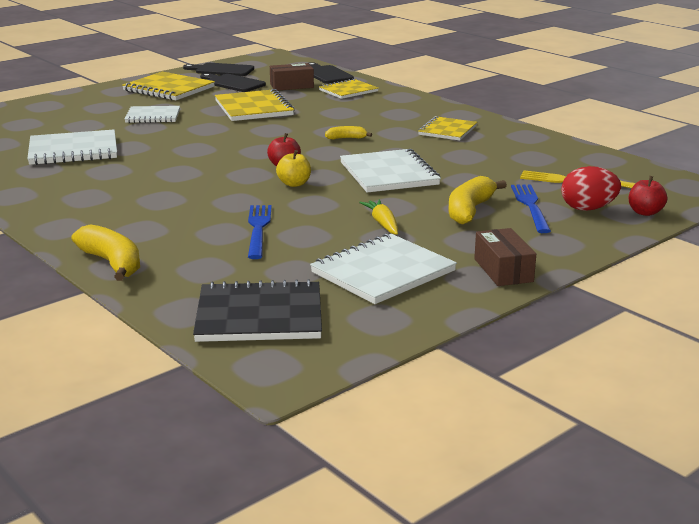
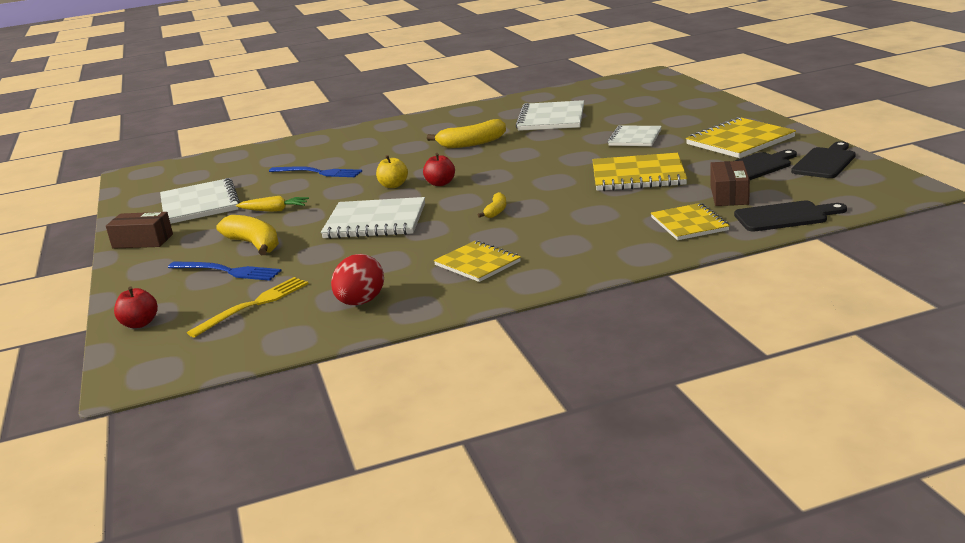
camera: 115 degrees right, 0 degrees up
(112, 263) = (317, 138): yellow banana -> yellow banana (472, 143)
(259, 315) = (198, 171): black notebook -> none
(588, 209) = (186, 297): red egg -> red egg (360, 302)

